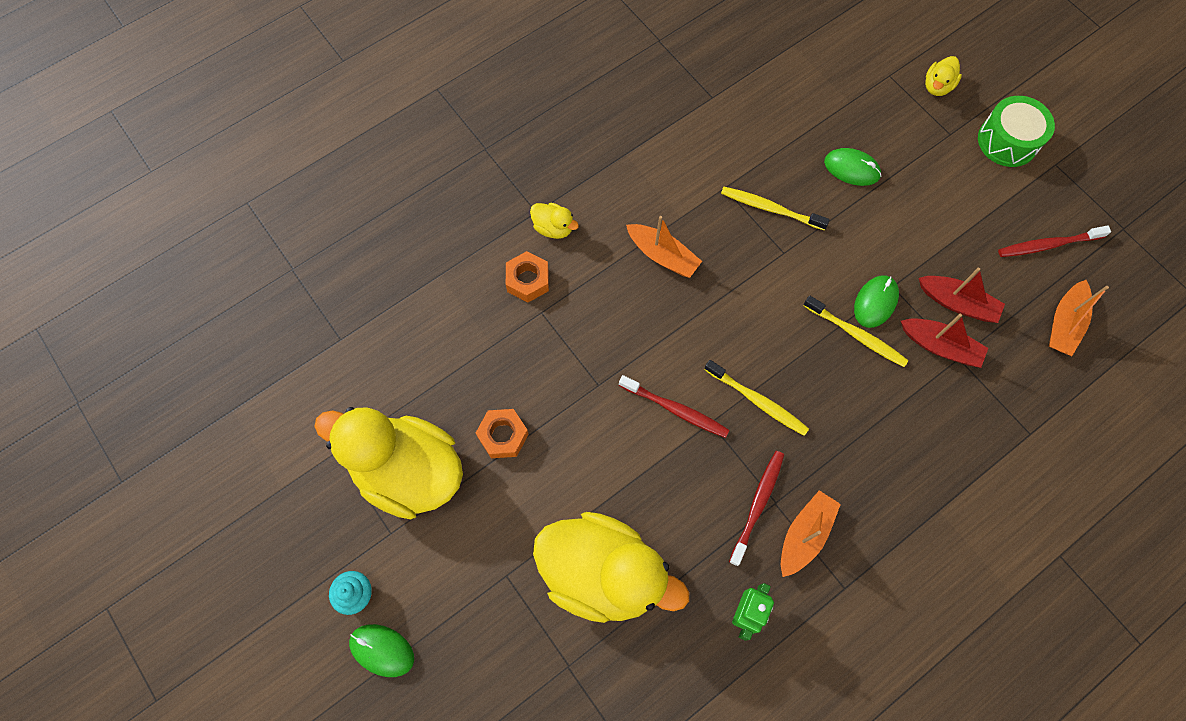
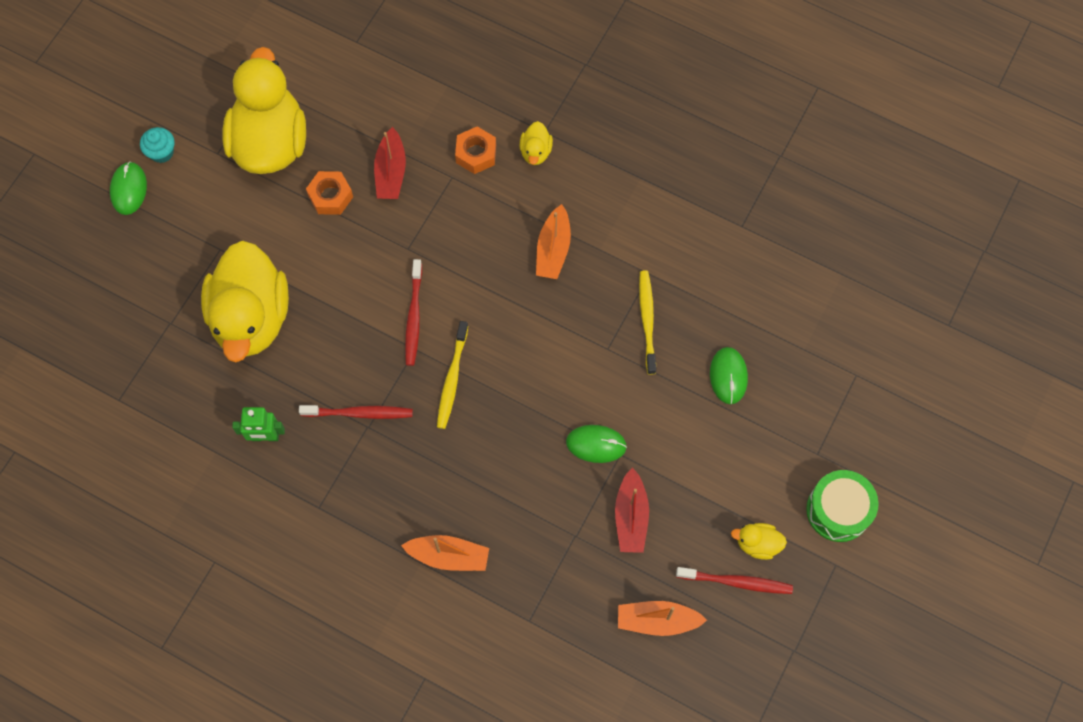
camera: 65 degrees right, 0 degrees up
(804, 535) = (350, 459): orange boat -> orange boat (449, 556)
(856, 335) = (554, 439): yellow toothbrush -> none
(937, 86) = (867, 424): yellow duck -> yellow duck (757, 544)
(940, 346) = (579, 515): red boat -> red boat (391, 172)
(1047, 245) = (737, 582): red toothbrush -> red toothbrush turned 135 degrees clockwise

